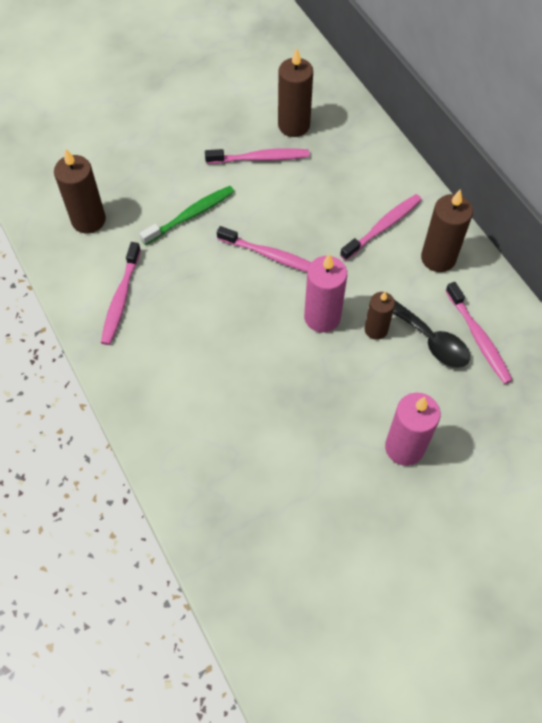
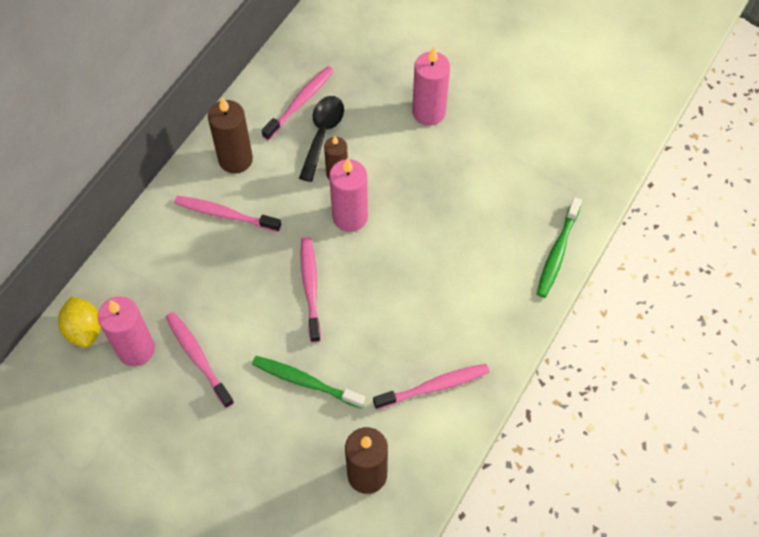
camera: 120 degrees left, 0 degrees up
(171, 471) = (557, 253): none -> green toothbrush
(294, 125) = (136, 349): brown candle -> pink candle
(331, 102) = (84, 330): none -> yellow lemon

